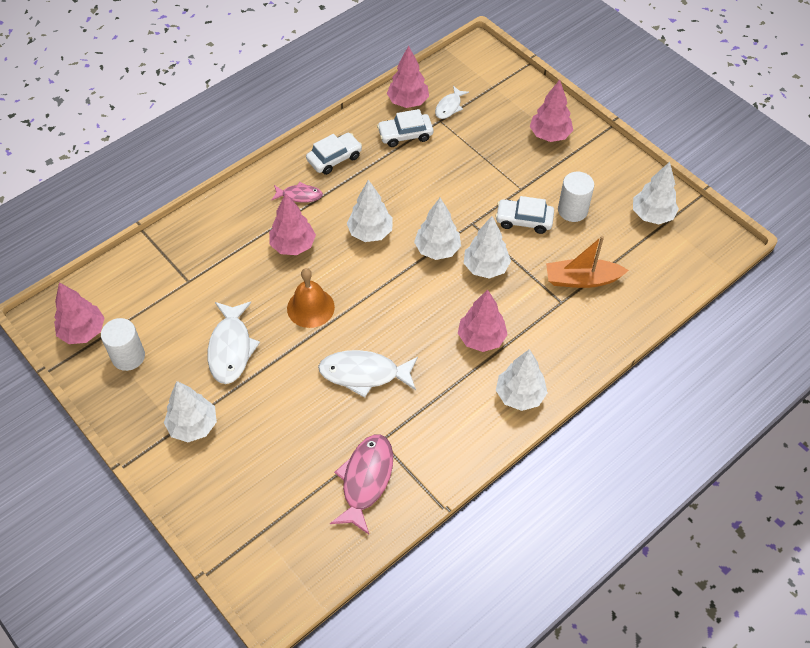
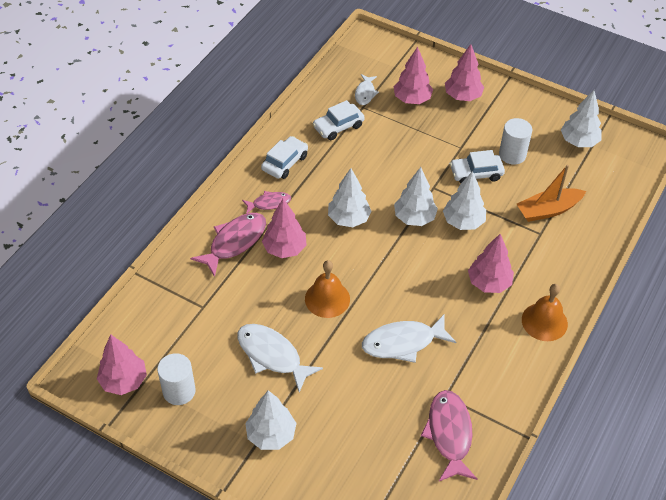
camera: 20 degrees left, 5 degrees down
(231, 348) = (272, 355): white fish -> white fish turned 150 degrees clockwise
(248, 225) = (234, 242): none -> pink fish
(408, 102) = (326, 98): pink tree -> pink tree (412, 99)
(520, 395) = (544, 321): white tree -> orange bell

